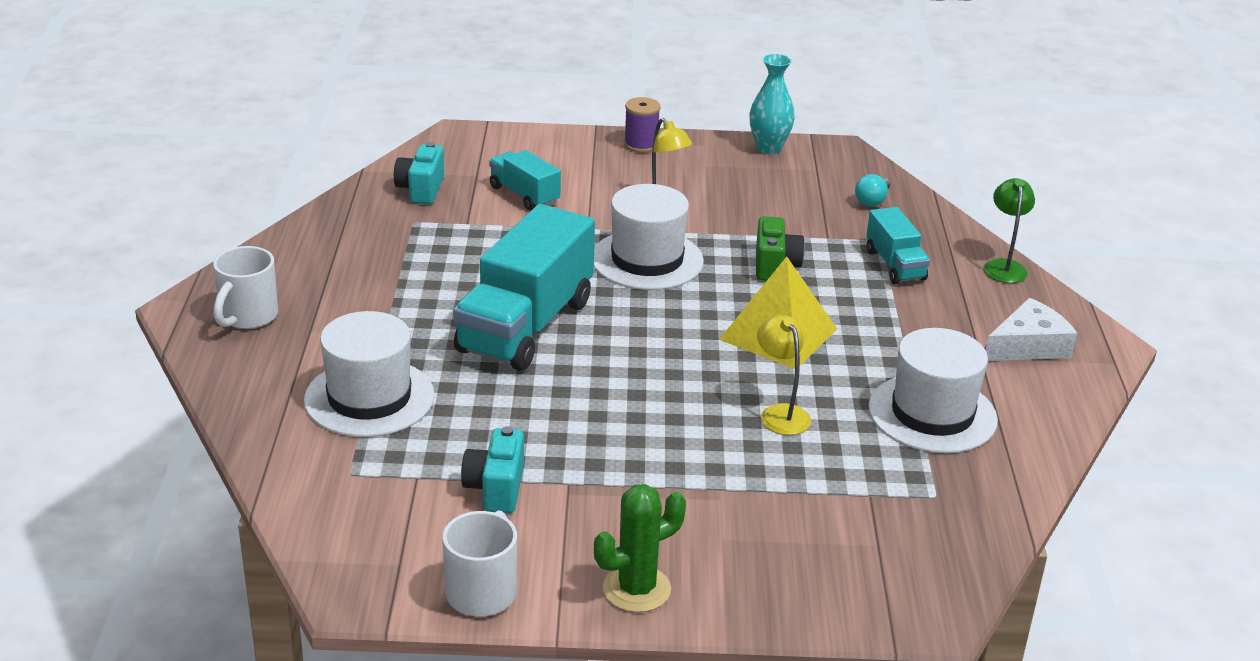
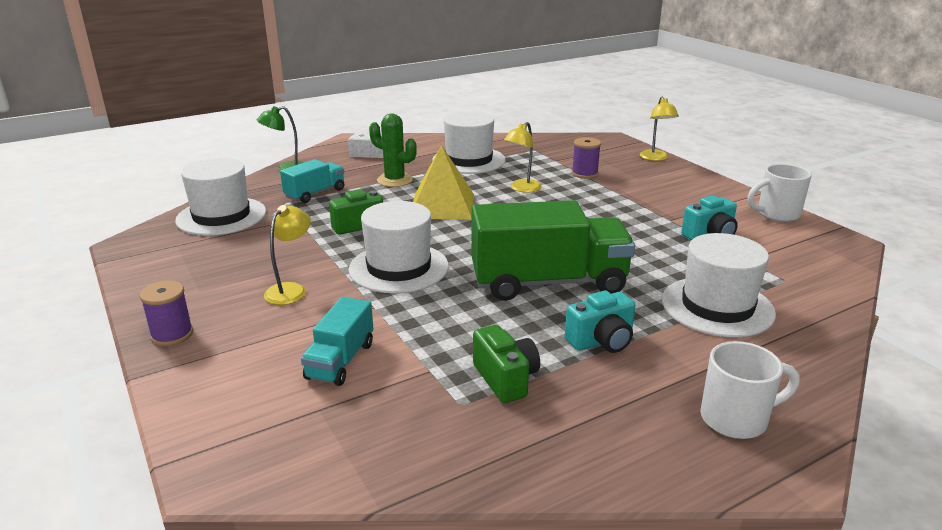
camera: 120 degrees left, 5 degrees down
(416, 248) = (506, 379): none -> green camera
(421, 189) = (388, 432): turquoise camera -> turquoise camera (601, 341)
(526, 326) = (548, 282): turquoise truck -> green truck
(636, 589) = (704, 186): green cactus -> green cactus (394, 180)
(768, 148) = (143, 272): turquoise vase -> none
(788, 495) = (584, 174): none -> purple spool
(794, 611) = (655, 158): none -> yellow lamp
(872, 201) = (221, 216): turquoise light bulb -> white hat

